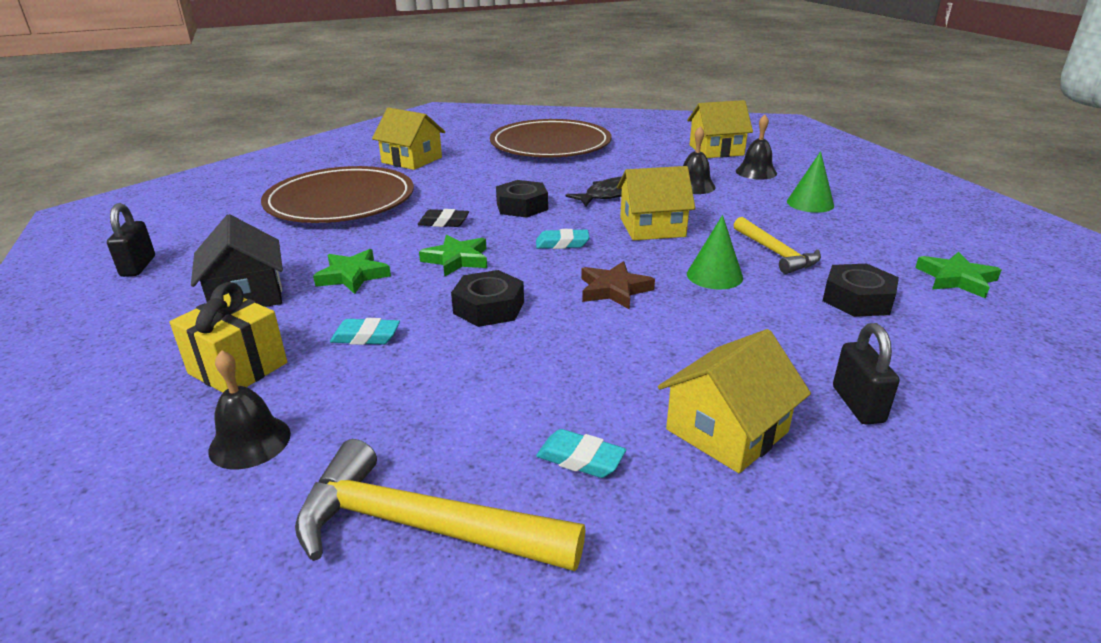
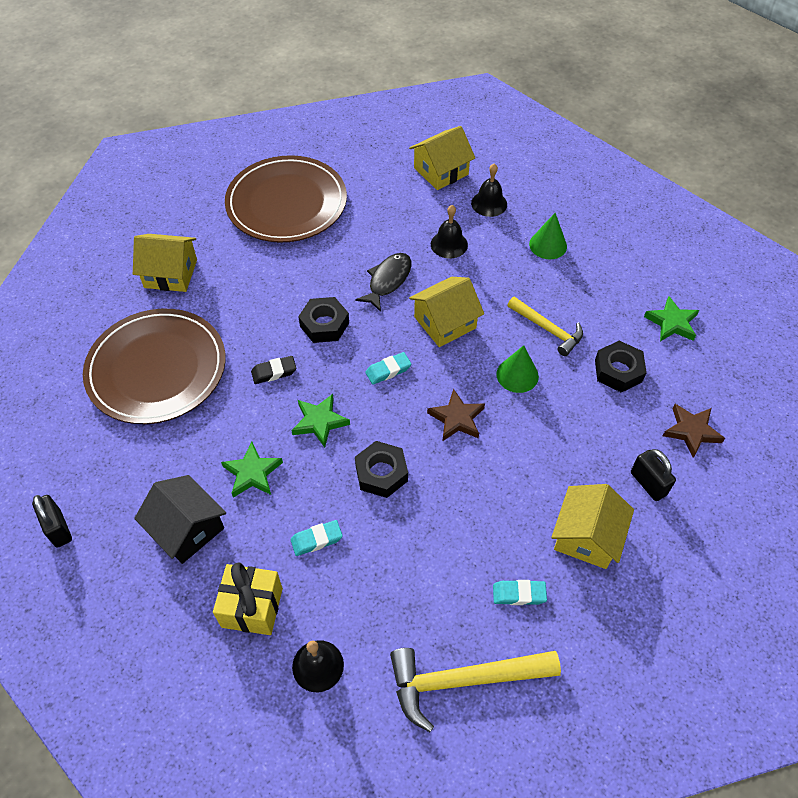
camera: 25 degrees left, 25 degrees up
(954, 373) = (691, 431): none -> brown star

